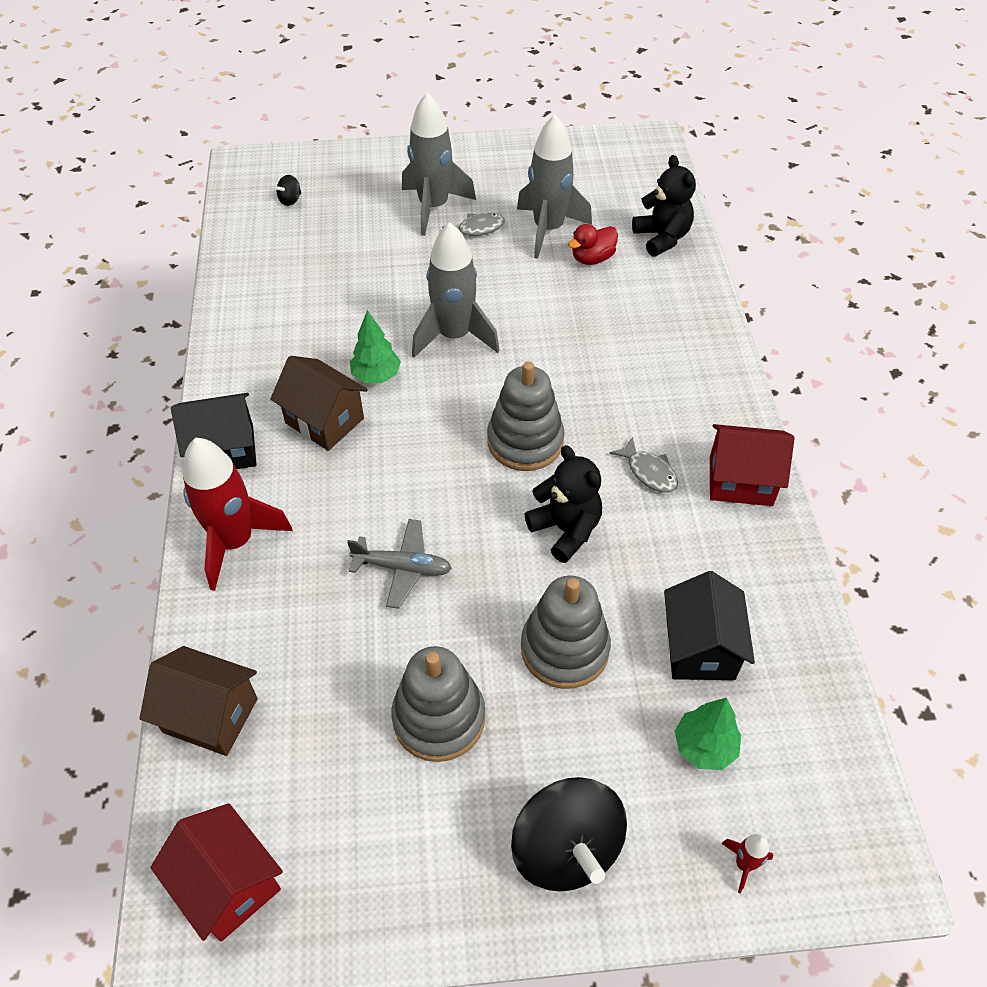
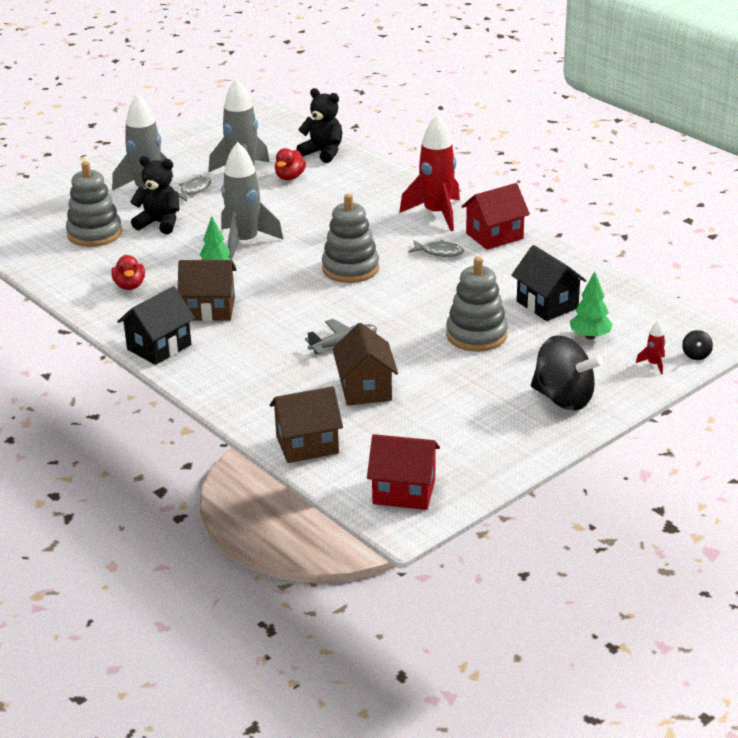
camera: 35 degrees left, 20 degrees down
(235, 542) = (224, 379): red rocket -> red rocket (436, 214)
(286, 339) = (129, 286): none -> red duck
(290, 200) = (34, 223): black spinning top -> black spinning top (696, 355)
(357, 660) = (365, 389): none -> brown house
(439, 718) = (440, 388): grey stacking toy -> grey stacking toy (94, 234)
(565, 530) = (420, 293): black teddy bear -> black teddy bear (159, 223)

